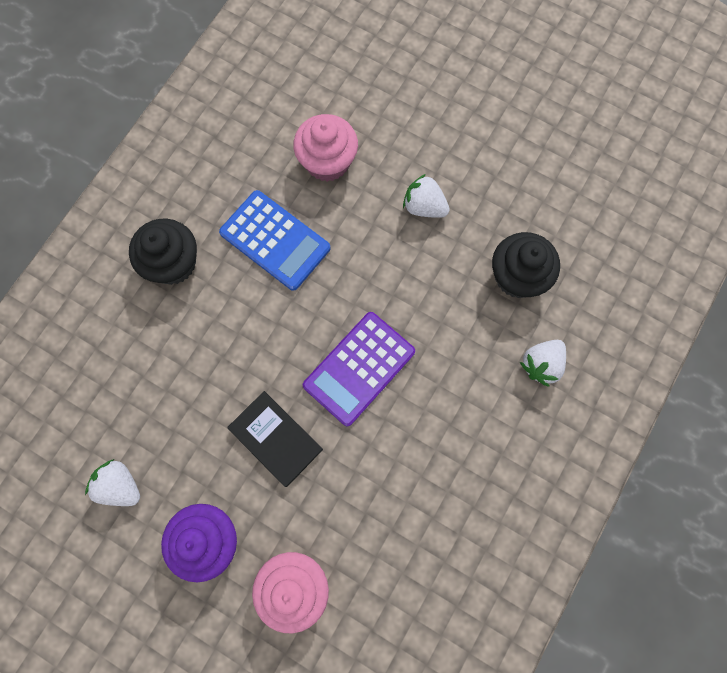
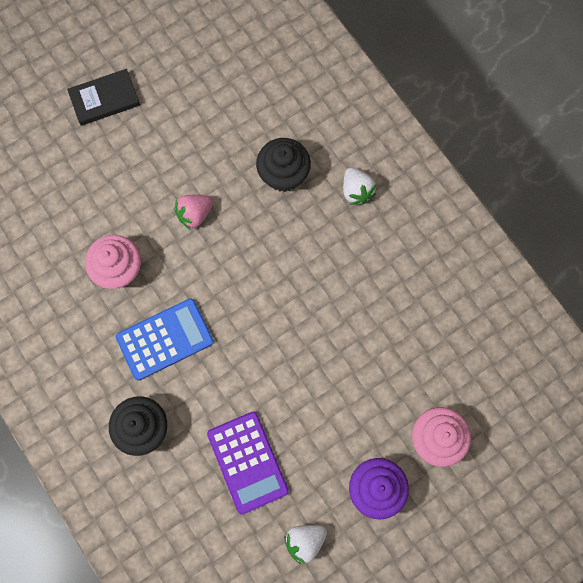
camera: 65 degrees left, 0 degrees up
(276, 439) = (323, 406): black book -> black book (104, 99)
(359, 368) = (298, 321): purple calculator -> purple calculator (247, 462)
(424, 206) = (194, 214): white strawberry -> pink strawberry

